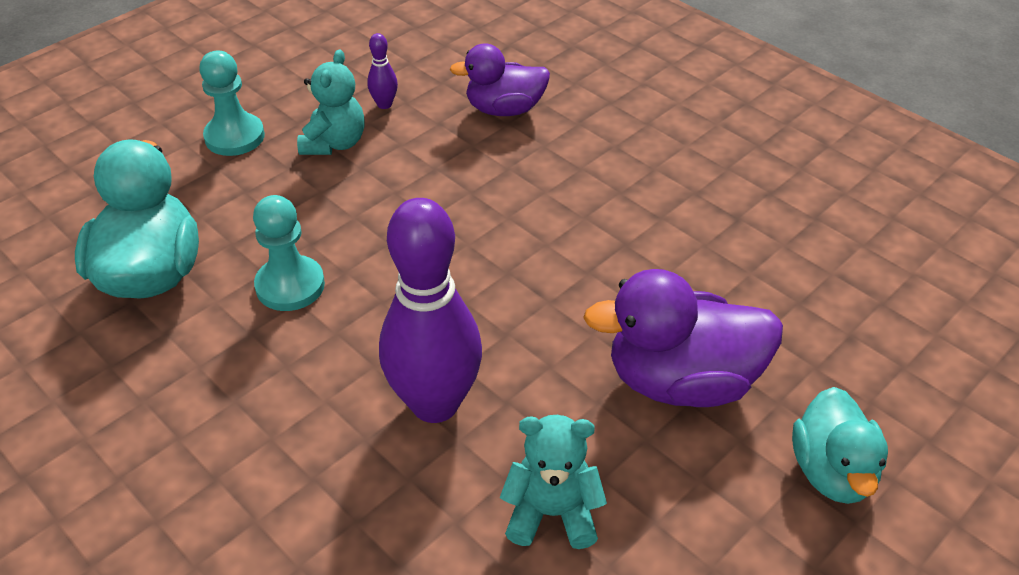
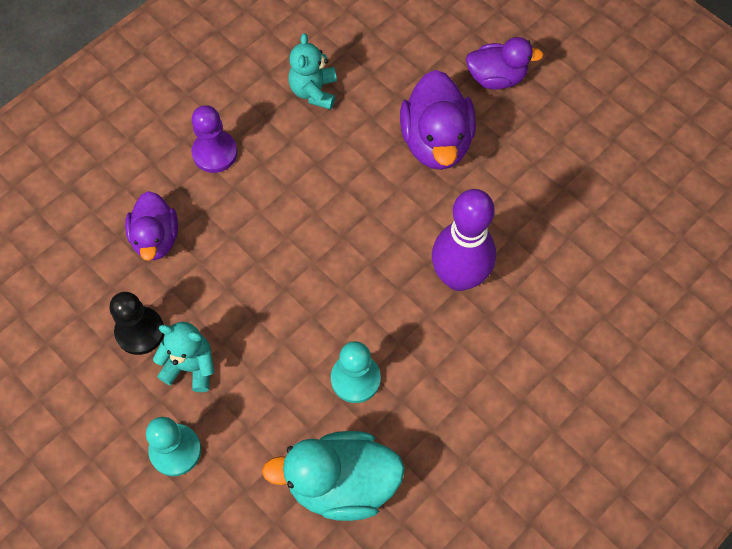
camera: 90 degrees left, 20 degrees up
(384, 104) = (140, 331): purple bowling pin -> black pawn
(552, 513) = (532, 213): turquoise teddy bear -> turquoise teddy bear (314, 91)
(630, 150) = (215, 153): none -> purple pawn
(832, 471) = (496, 78): turquoise duck -> purple duck

